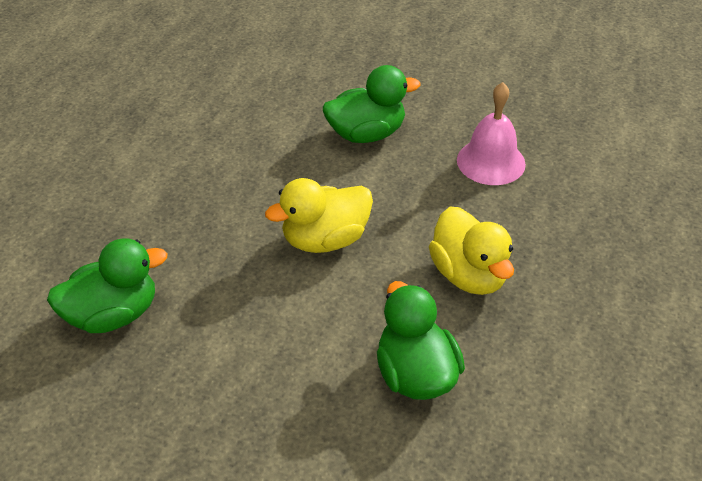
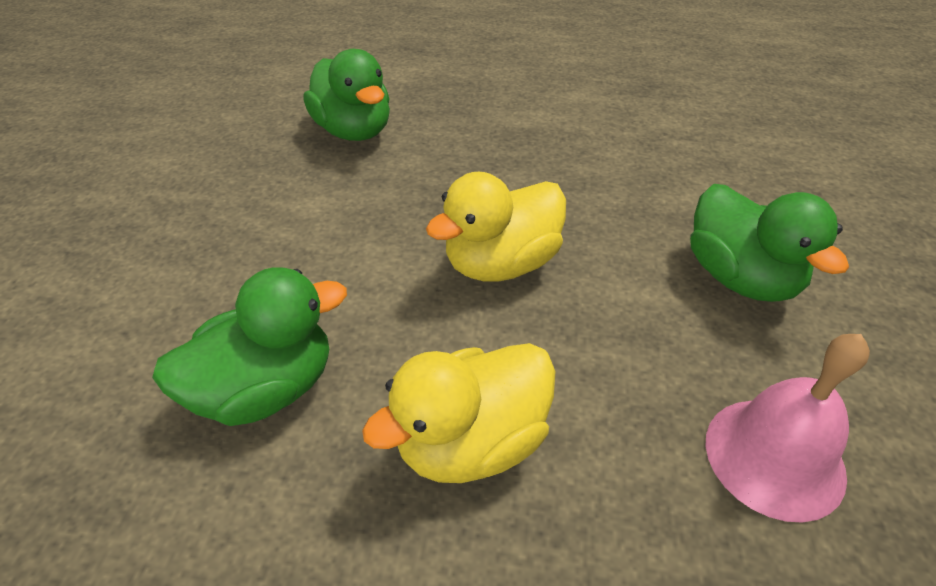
camera: 80 degrees right, 0 degrees up
(325, 239) = (501, 263): yellow duck -> yellow duck turned 90 degrees counterclockwise

